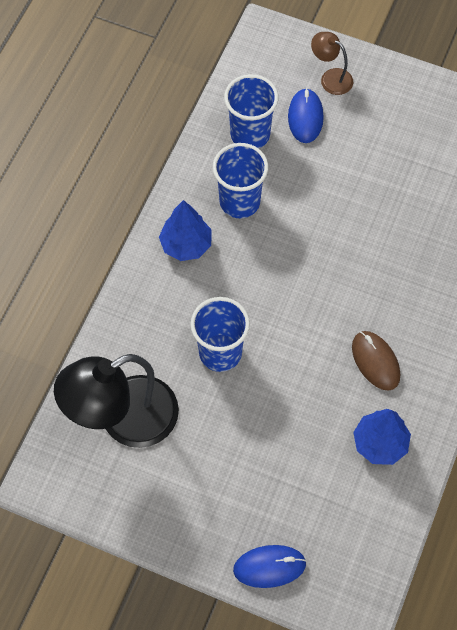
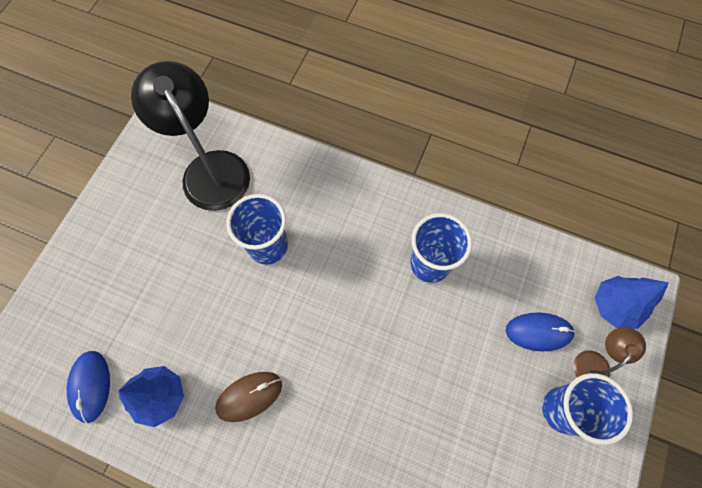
camera: 90 degrees right, 5 degrees up
(186, 245) = (380, 215): blue tree -> blue tree (614, 306)
(250, 134) = (510, 274): blue cup -> blue cup (563, 410)
(269, 567) = (59, 288): blue mouse -> blue mouse (90, 386)

